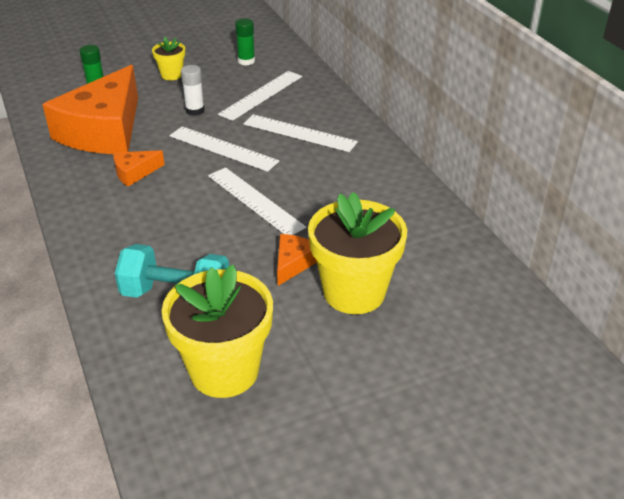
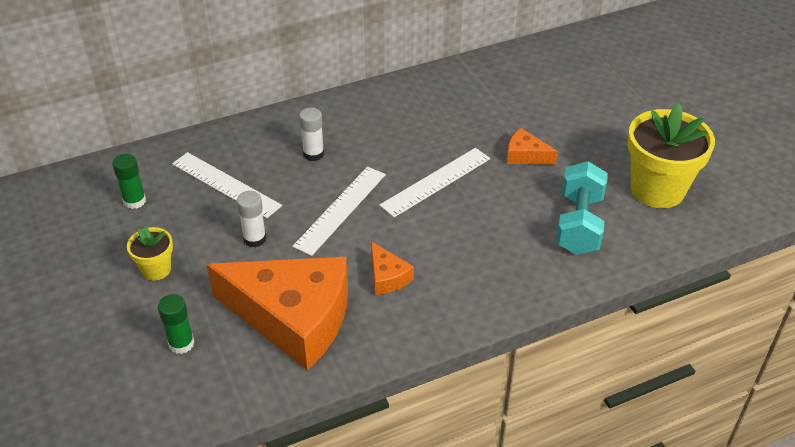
camera: 90 degrees left, 5 degrees up
(299, 133) = (313, 154): white ruler -> white glue stick
(354, 292) = (556, 123): yellow flower pot -> none

